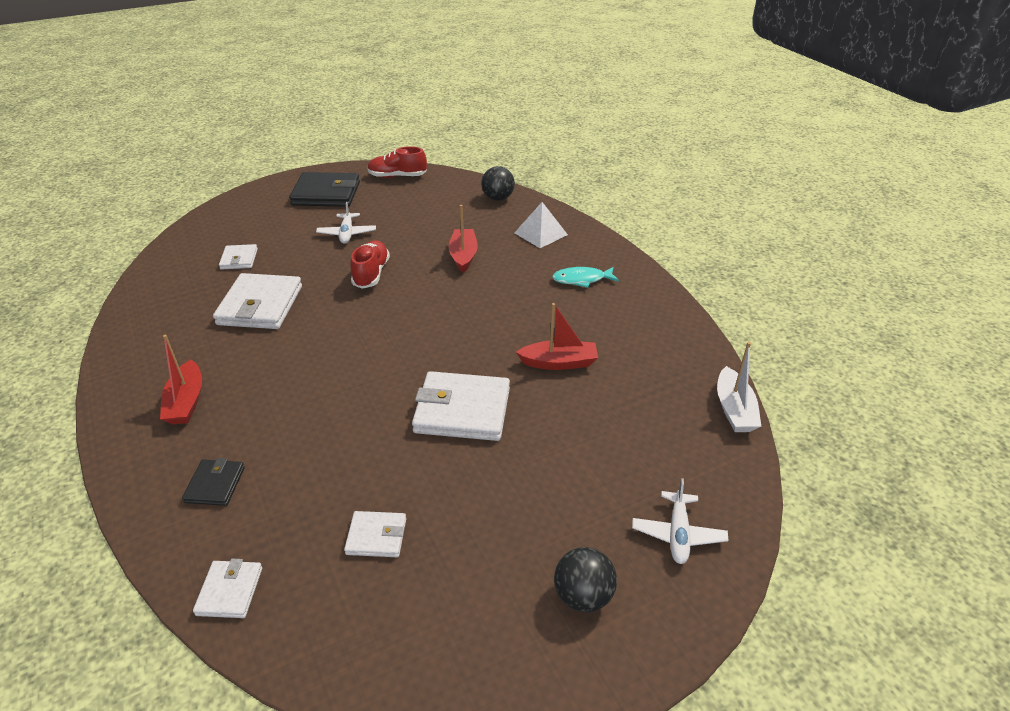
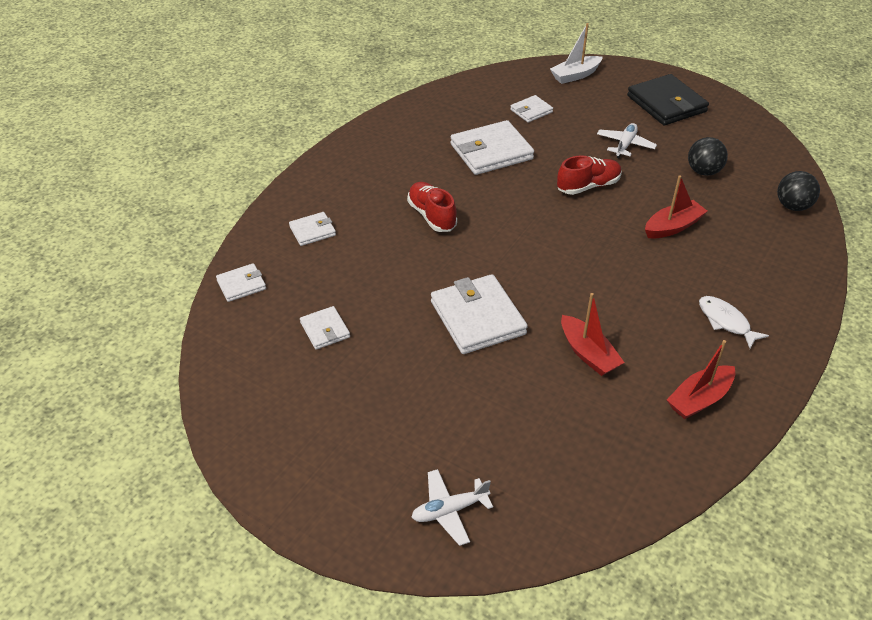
camera: 60 degrees right, 5 degrees up
(186, 402) = (369, 176): red boat -> red boat (699, 399)
(215, 484) = (312, 231): black wallet -> white wallet
(347, 233) = (625, 145): white plane -> white plane turned 150 degrees clockwise
(397, 176) = (745, 128): red shoe -> red shoe (432, 216)
(540, 233) = (768, 261): white pyramid -> none
(582, 280) = (726, 321): turquoise fish -> white fish
(583, 596) = (348, 468): black ball -> black ball (703, 171)
(734, 409) = (640, 508): white boat -> white boat (575, 75)

